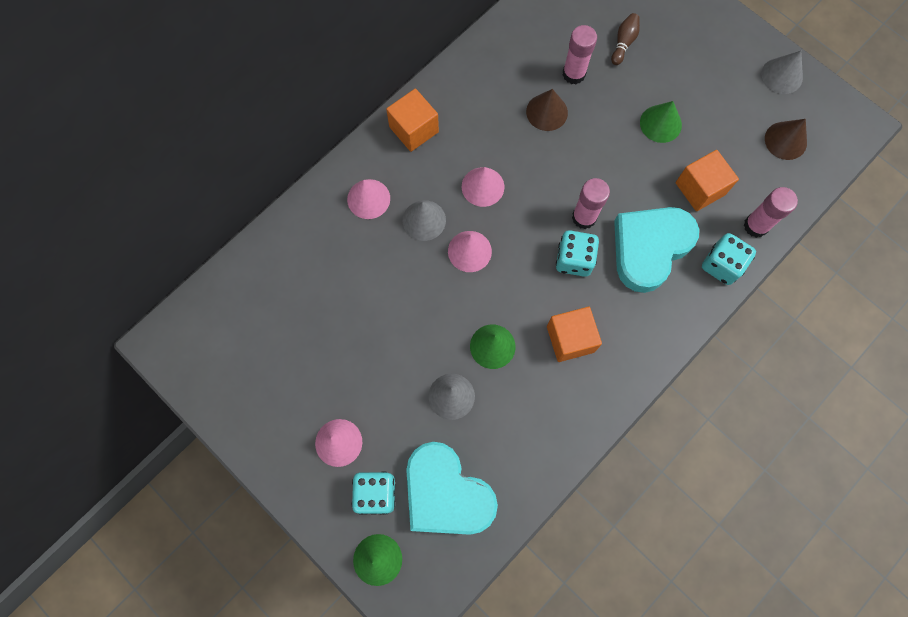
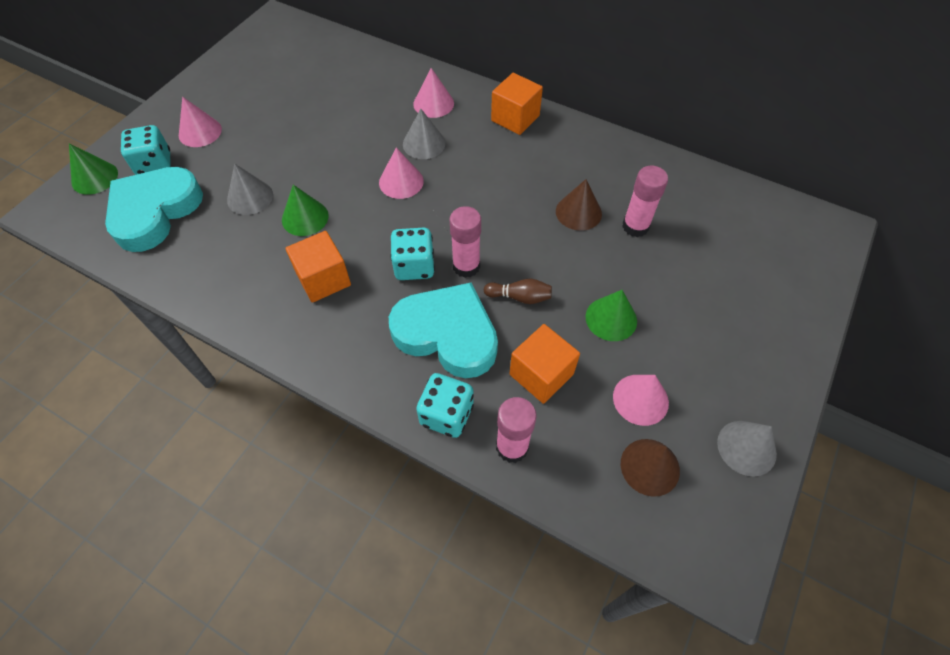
camera: 75 degrees right, 15 degrees down
(483, 186) = (473, 178): pink cone -> pink cone (640, 399)
(623, 43) = (698, 264): brown bowling pin -> brown bowling pin (519, 297)

